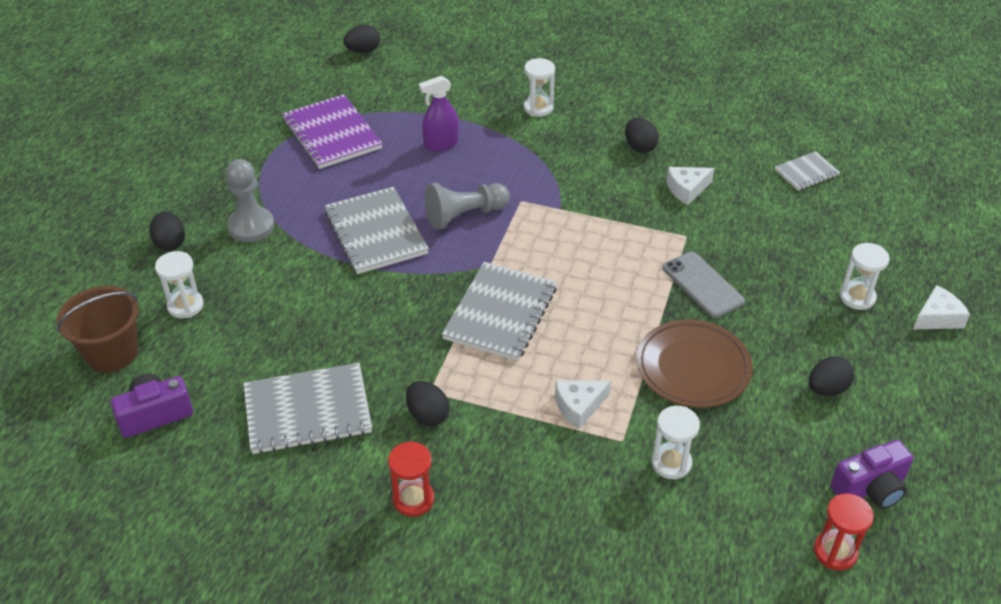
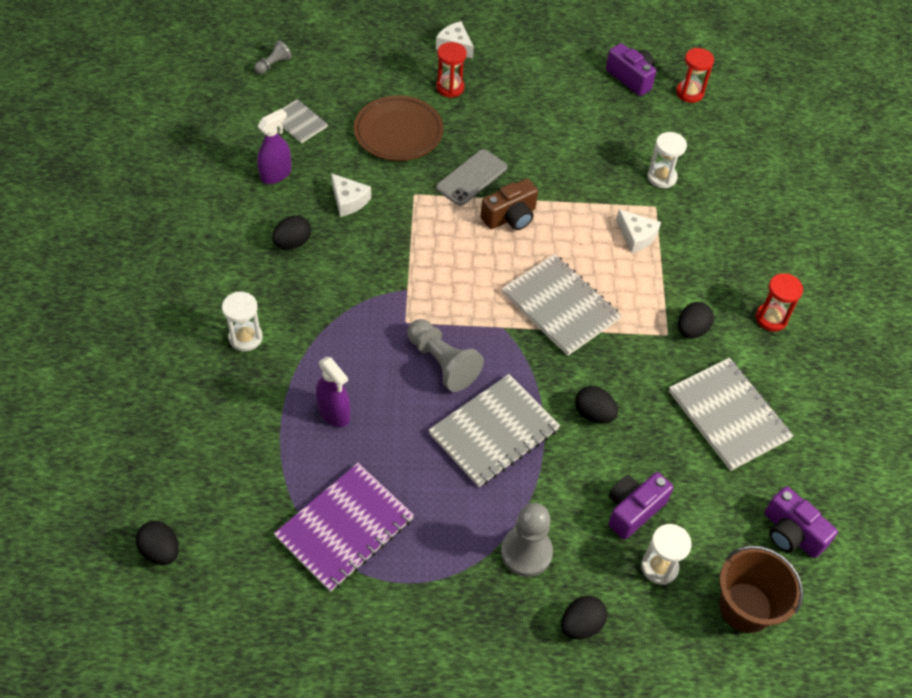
camera: 110 degrees left, 10 degrees up
(248, 304) = (633, 510): none -> purple camera
(500, 313) = (560, 306): grey notebook -> grey notebook turned 45 degrees clockwise
(636, 303) = (510, 217): none -> brown camera
(693, 367) = (565, 175): brown plate -> brown plate (398, 132)
(732, 148) = (276, 174): none -> purple spray bottle
(827, 389) = (553, 101): black egg -> black egg (593, 414)
(857, 297) = (450, 87): white hourglass -> red hourglass
(900, 167) = (273, 64): none -> grey pawn

